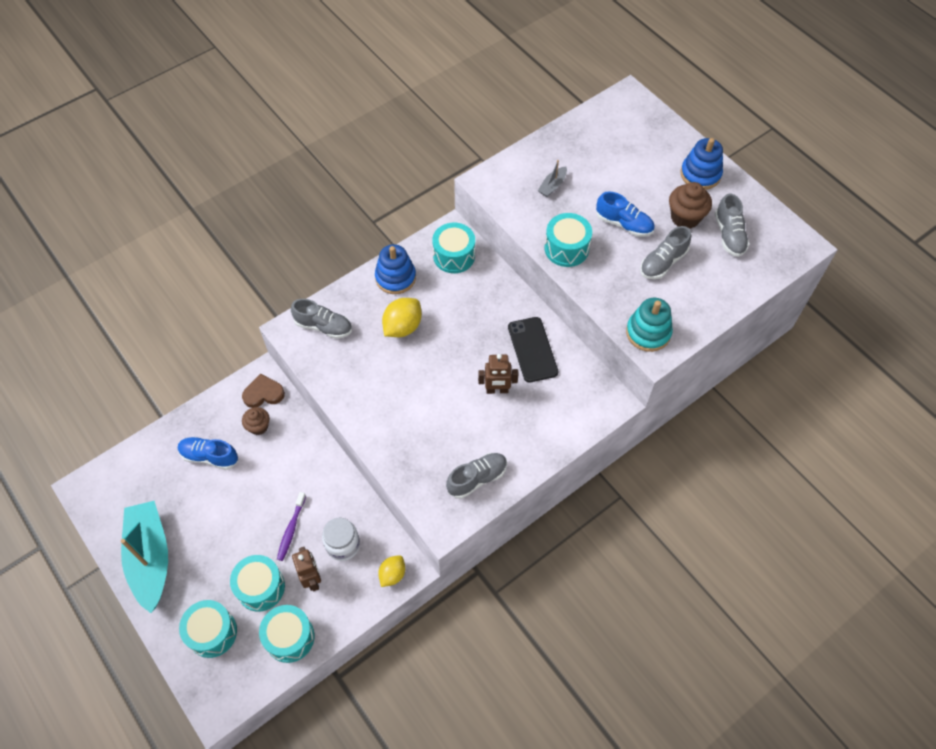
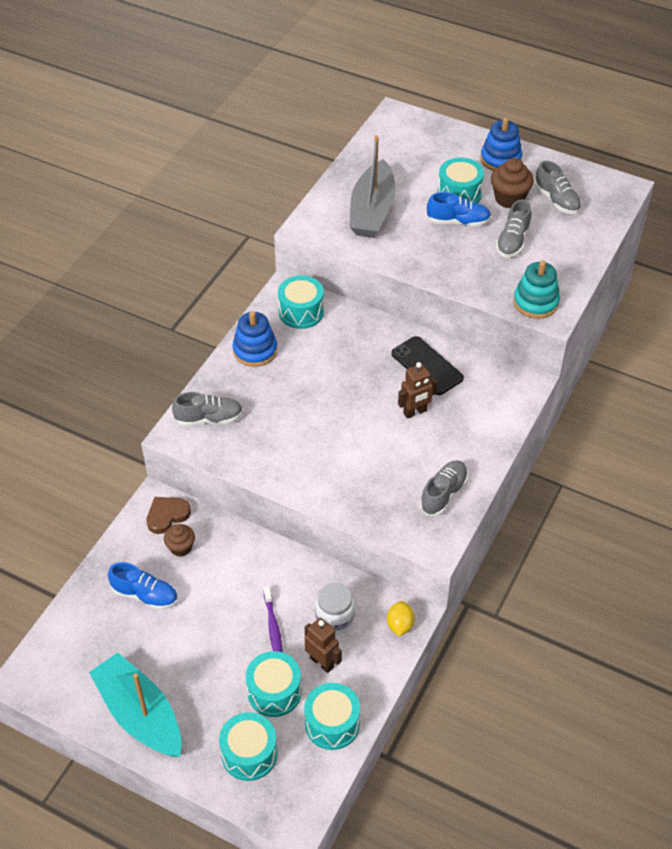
camera: 25 degrees left, 10 degrees down
(209, 456) = (145, 595): blue shoe -> blue shoe turned 150 degrees counterclockwise
(402, 327) = (289, 391): yellow lemon -> none
(552, 186) = (372, 211): grey boat -> grey boat, size x2.41
(566, 248) = (418, 259): turquoise drum -> turquoise drum (459, 194)

